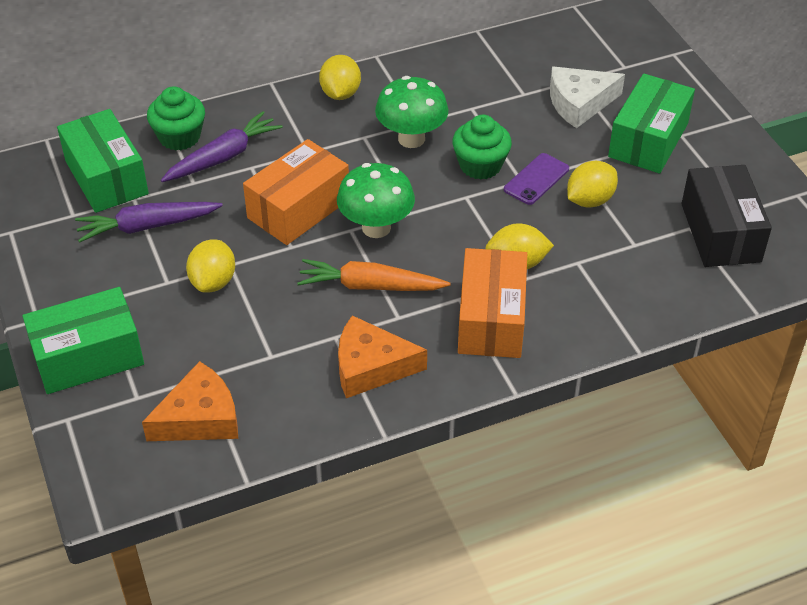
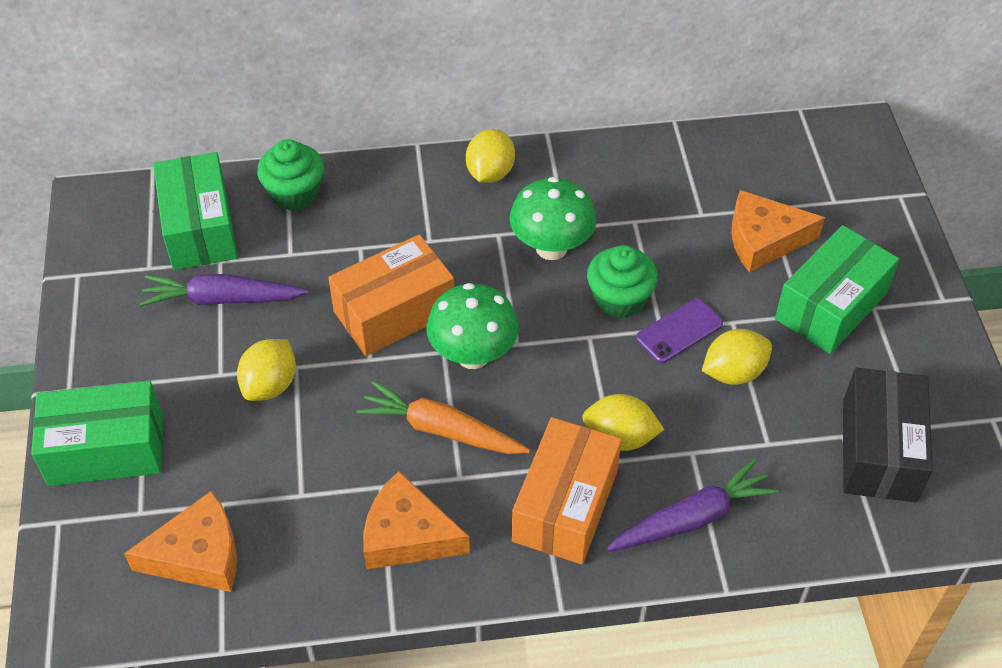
camera: 15 degrees right, 5 degrees up
(223, 157) = (333, 228): purple carrot -> purple carrot (692, 518)
(579, 103) = (764, 240): white cheese -> orange cheese

